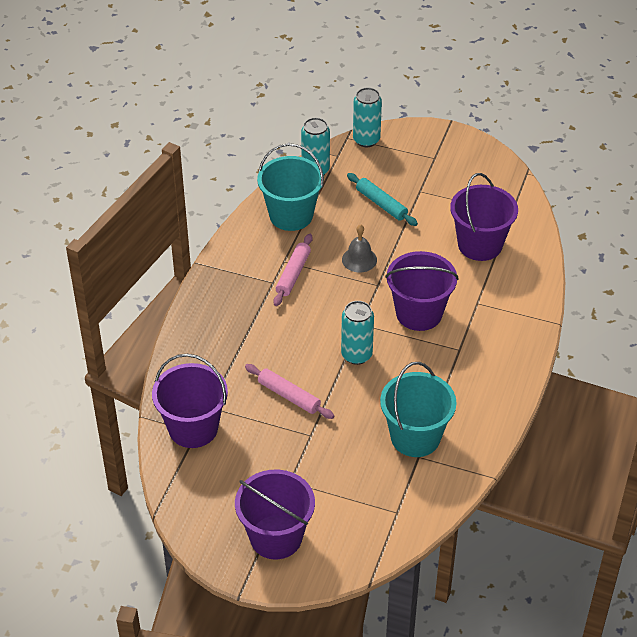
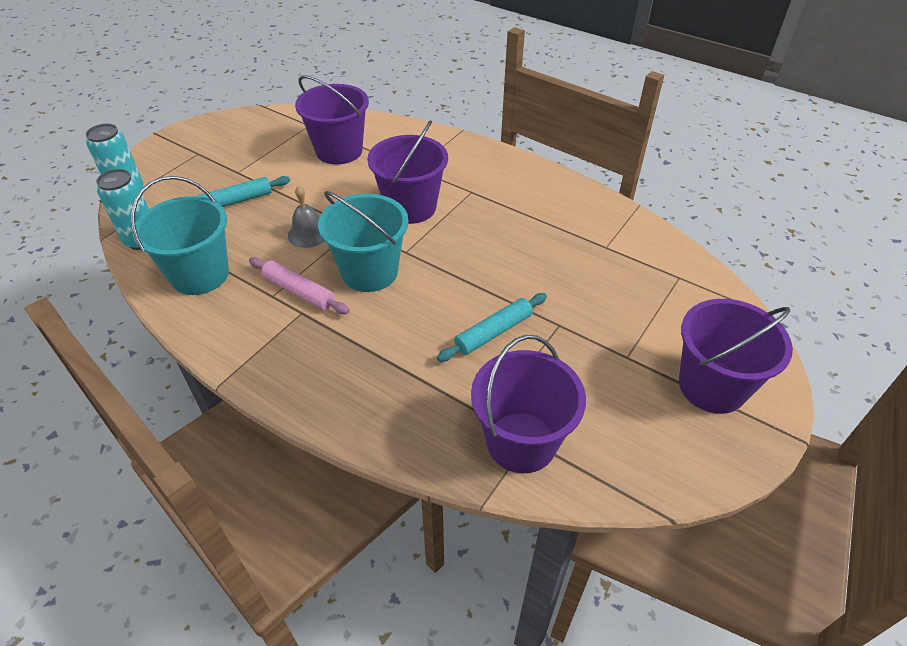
camera: 75 degrees left, 0 degrees up
(289, 396) = (493, 332): pink rolling pin -> turquoise rolling pin
(356, 355) = (450, 263): turquoise can -> none
(415, 437) = (579, 244): turquoise bucket -> turquoise bucket (370, 272)

